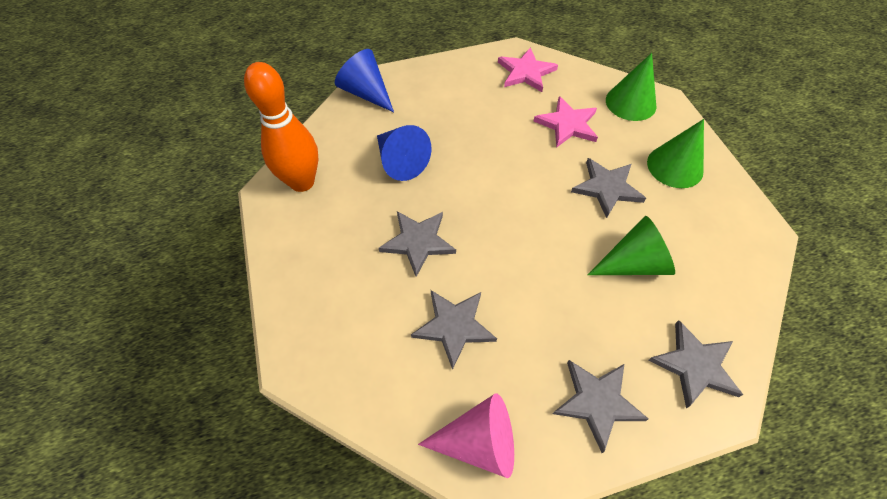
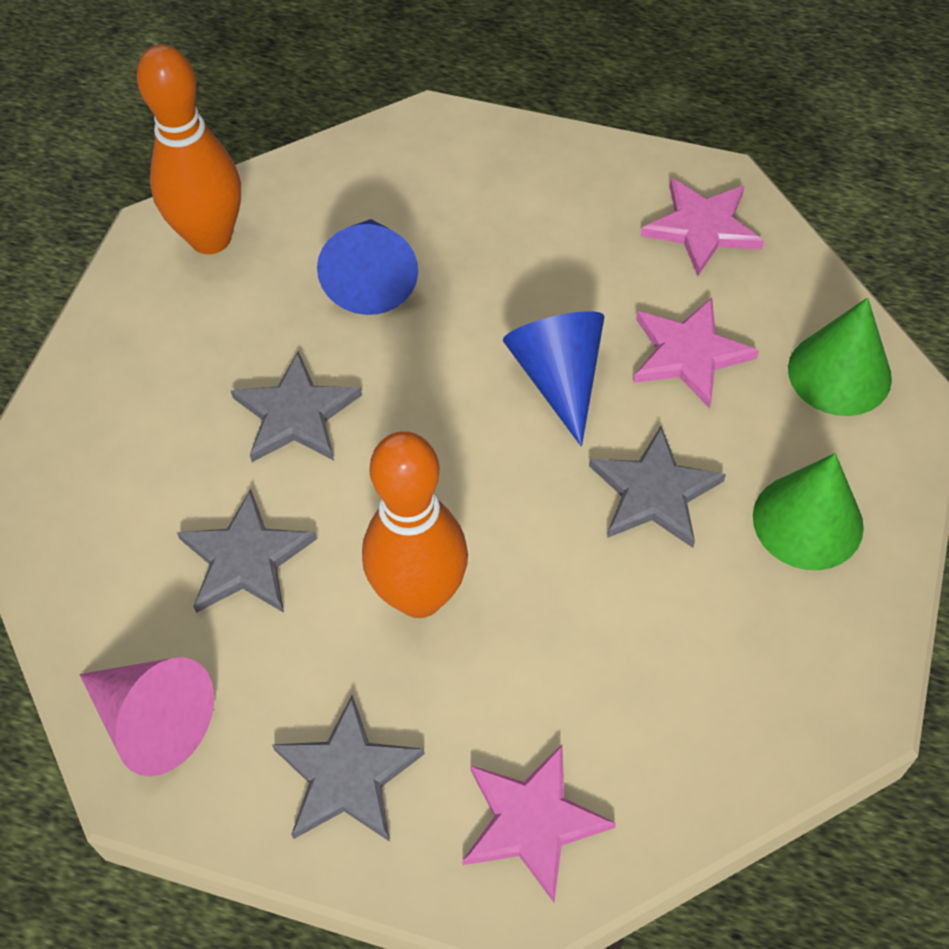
camera: 35 degrees right, 0 degrees up
(366, 93) = (411, 140): blue cone -> blue cone (559, 378)
(552, 293) = (419, 596): none -> orange bowling pin
(633, 263) = (583, 628): green cone -> none
(695, 365) = (532, 822): grey star -> pink star

